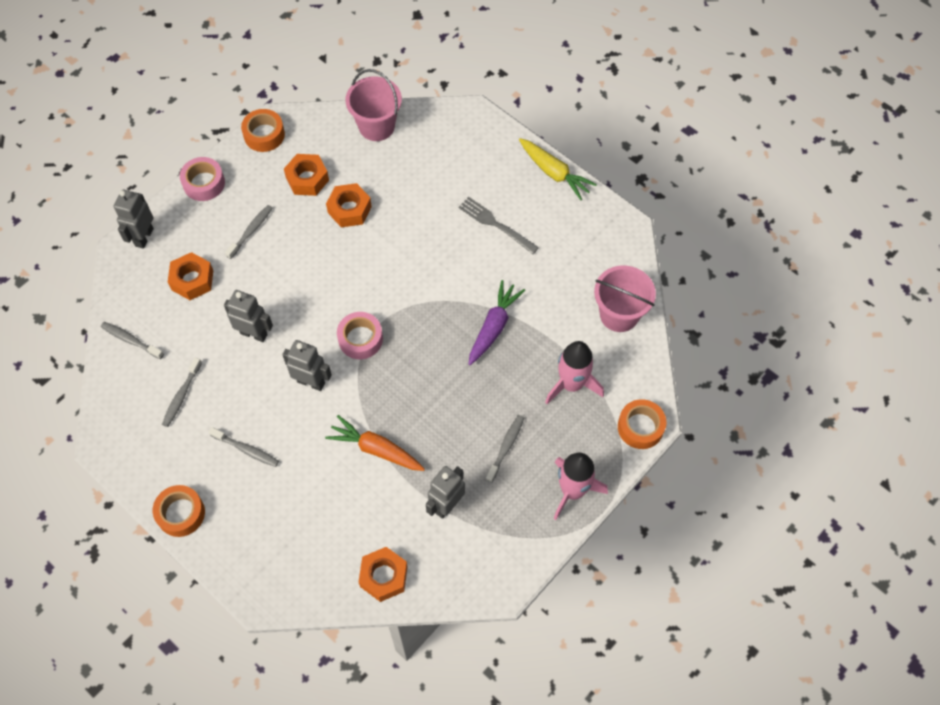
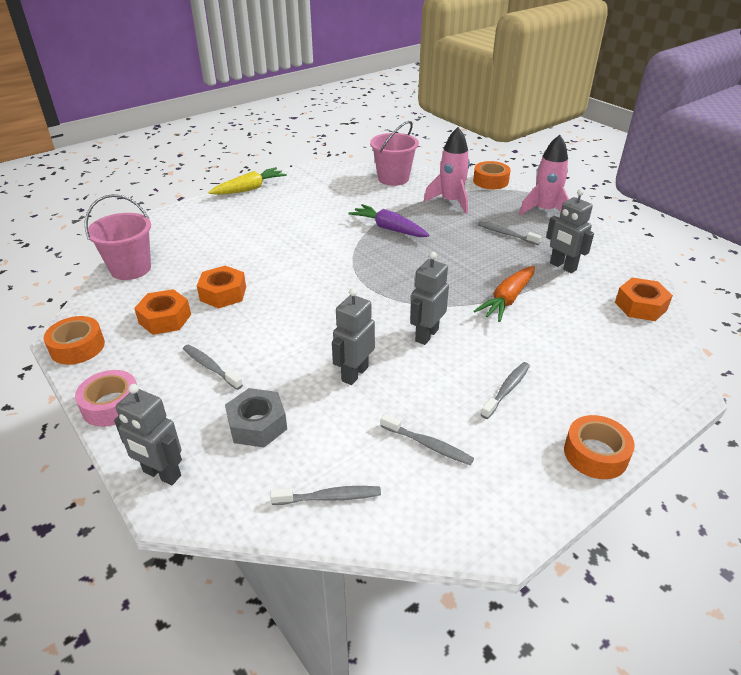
camera: 80 degrees left, 25 degrees down
(130, 340) = (330, 497): grey toothbrush -> grey toothbrush turned 135 degrees counterclockwise
(192, 280) = (257, 425): orange nut -> grey nut
(360, 339) = (382, 299): pink tape -> none
(495, 224) = (286, 218): grey fork -> none

